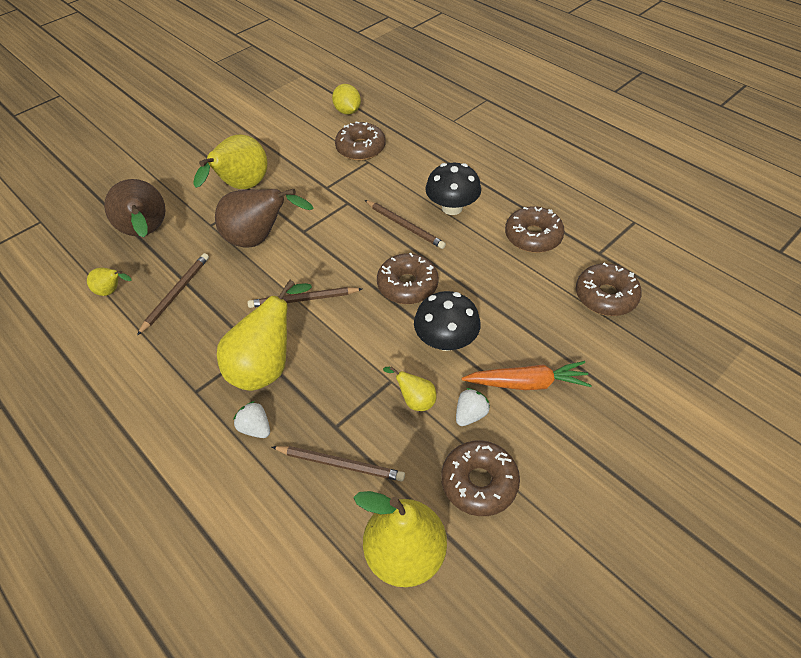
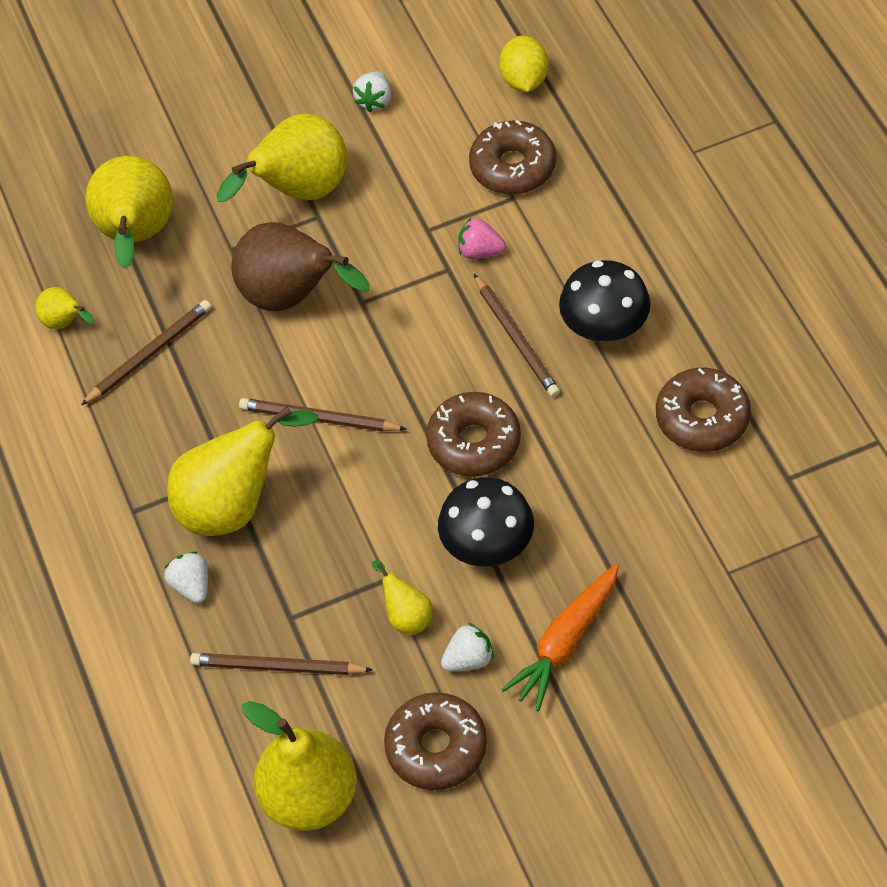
camera: 25 degrees right, 5 degrees up
(147, 233) = (137, 237): brown pear -> yellow pear
(268, 137) = (374, 101): none -> white strawberry
(340, 464) = (277, 667): brown pencil -> brown pencil turned 150 degrees clockwise
(362, 190) = (480, 251): none -> pink strawberry
(526, 383) = (565, 642): orange carrot -> orange carrot turned 105 degrees clockwise
(605, 296) = (753, 551): brown donut -> none

